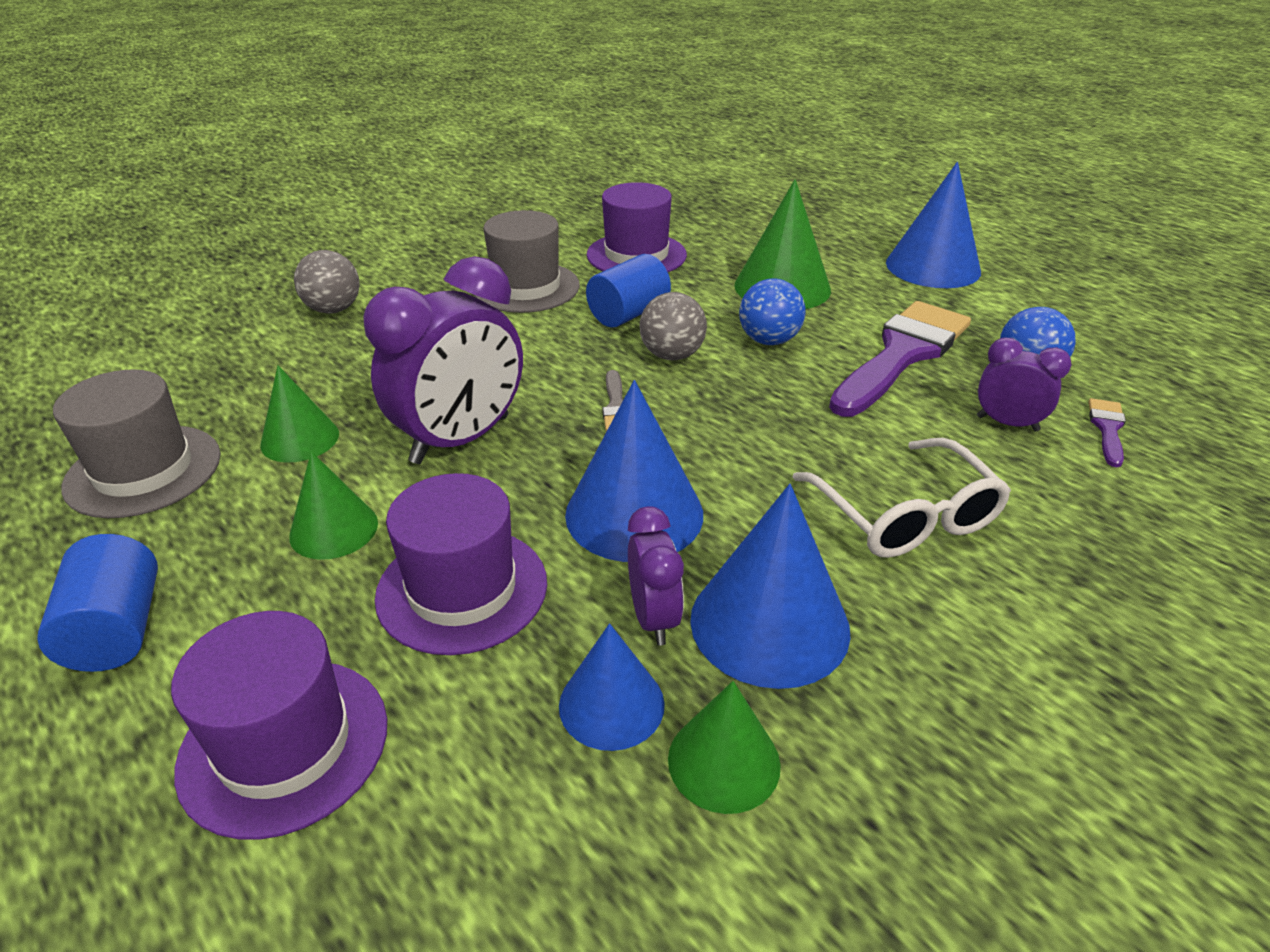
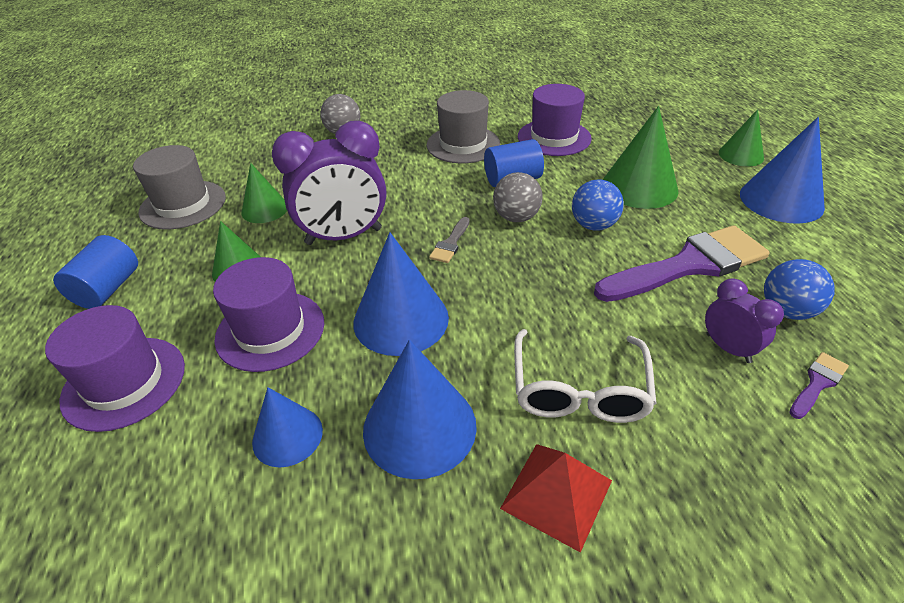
camera: 30 degrees right, 5 degrees up
(653, 618) = (355, 392): purple clock -> none
(724, 761) = (317, 502): green cone -> green cone (741, 155)
(976, 628) = (557, 494): none -> red pyramid

